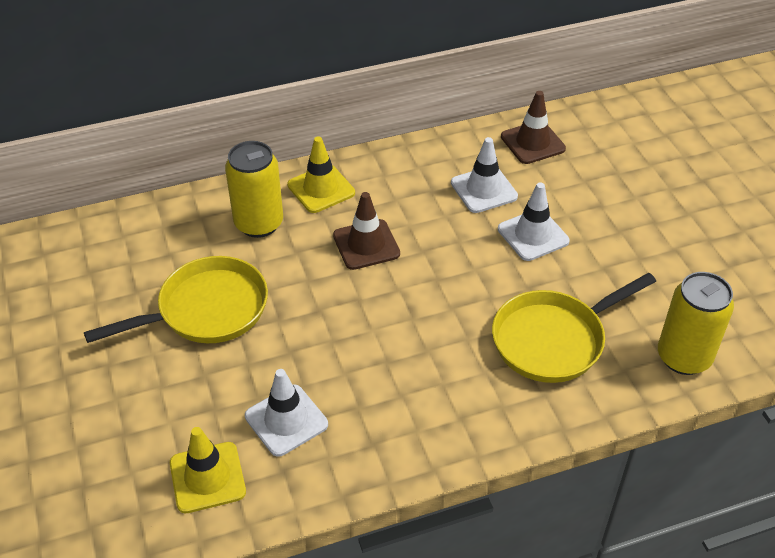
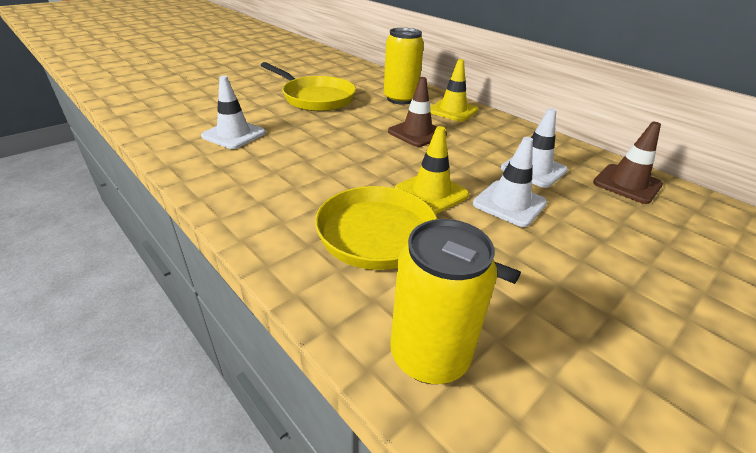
camera: 65 degrees right, 10 degrees down
(207, 477) = (180, 120): yellow traffic cone -> yellow traffic cone (431, 192)

